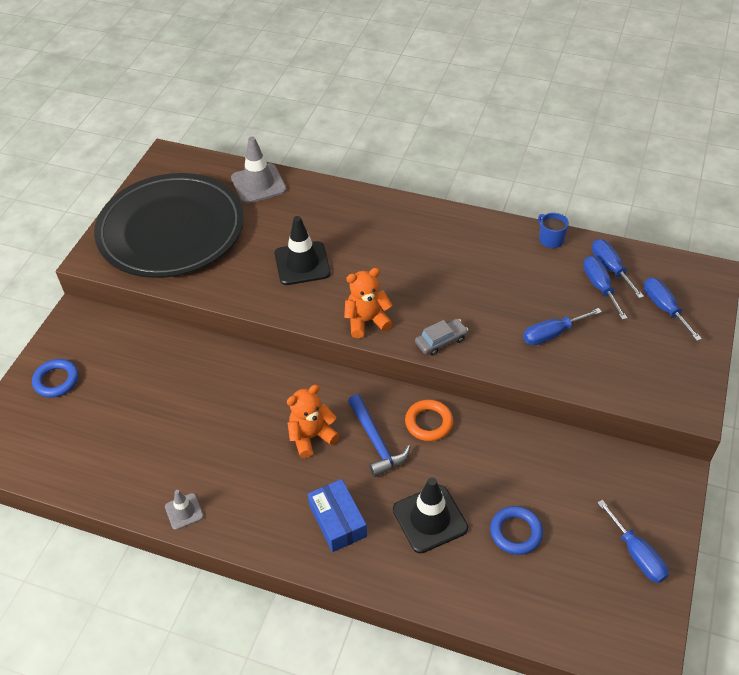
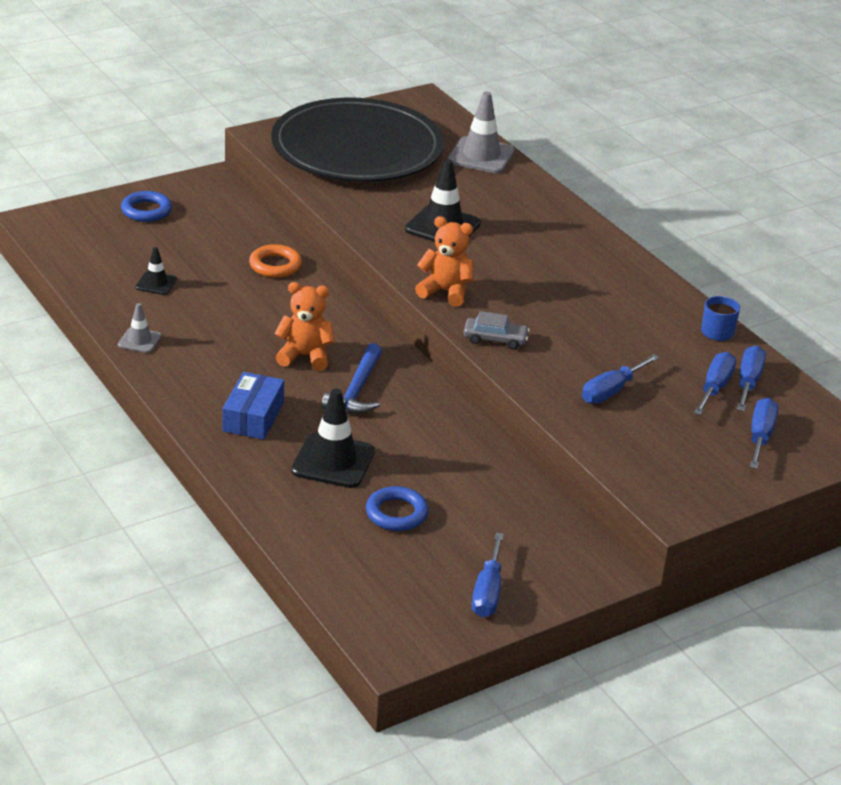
camera: 35 degrees right, 15 degrees down
(138, 446) = (156, 283): none -> black traffic cone
(429, 423) = (422, 405): orange ring -> orange ring (275, 265)
(552, 334) = (611, 391): blue screwdriver -> blue screwdriver turned 60 degrees counterclockwise

